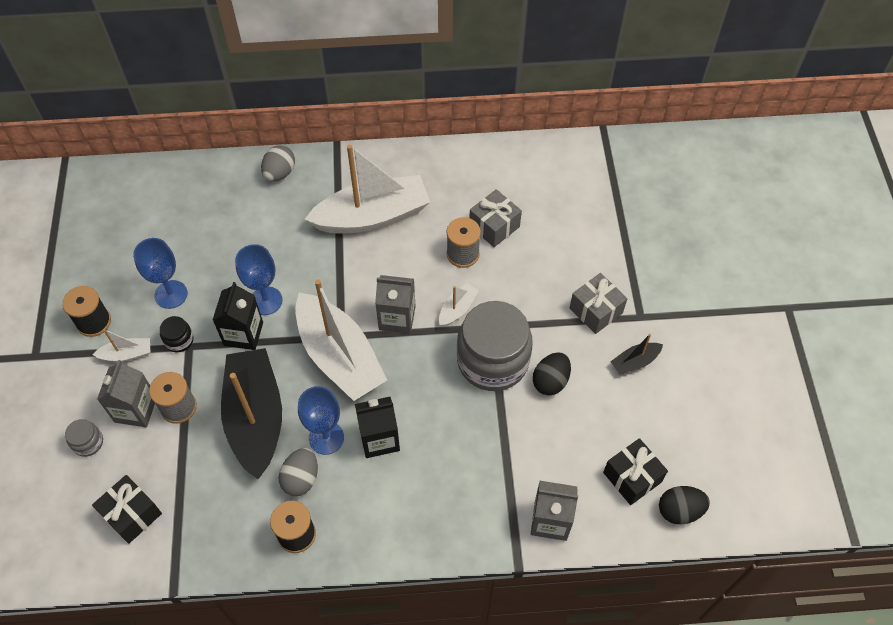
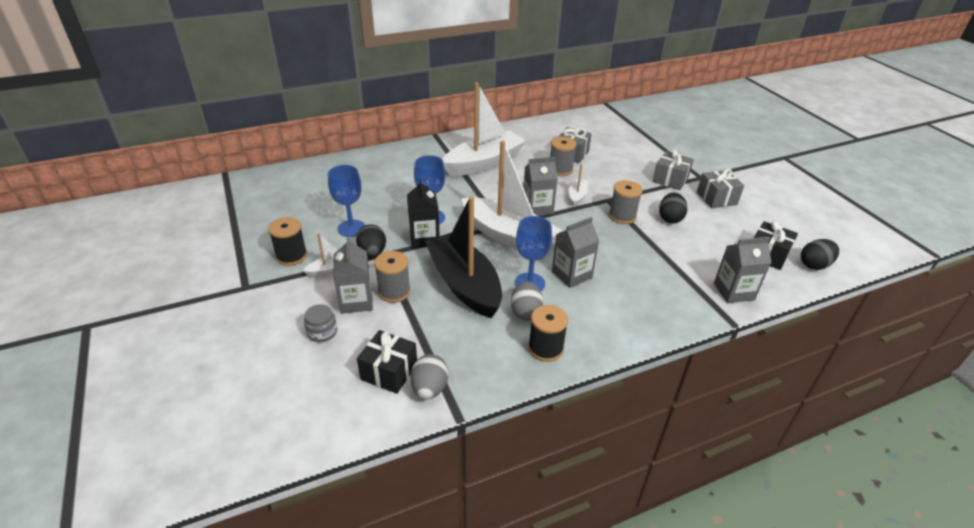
camera: 20 degrees left, 20 degrees down
(179, 340) = (372, 252): black jar -> black egg
(279, 173) = (402, 154): grey egg -> grey egg (429, 388)
(379, 439) = (571, 275): black carton -> grey carton
(493, 361) = (622, 216): grey jar -> grey spool
(635, 362) = (716, 198): black boat -> grey gift

